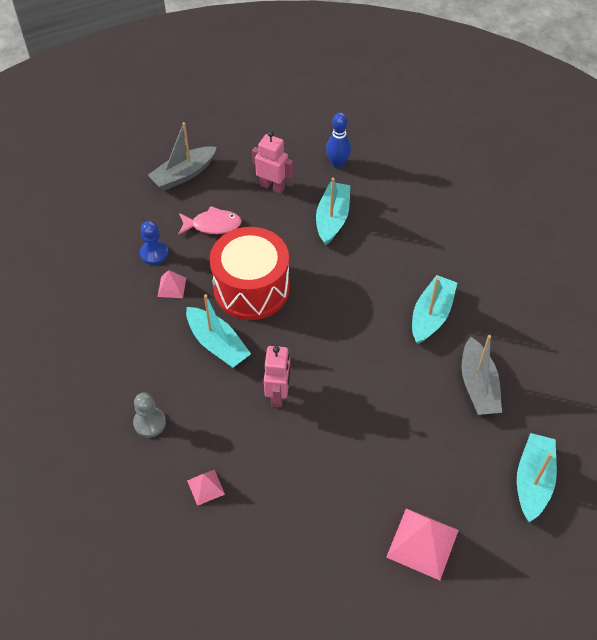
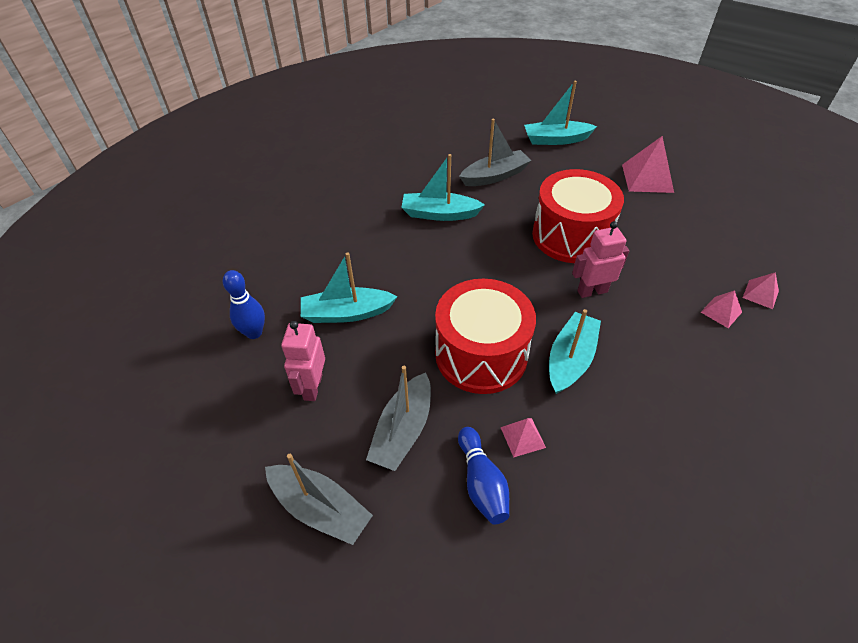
camera: 110 degrees left, 5 degrees down
(149, 423) = (701, 383): grey pawn -> none
(154, 253) = (481, 482): blue pawn -> blue bowling pin
(208, 538) = (760, 294): none -> pink pyramid
(213, 225) = (403, 430): pink fish -> grey boat
(356, 413) = (571, 236): none -> red drum

